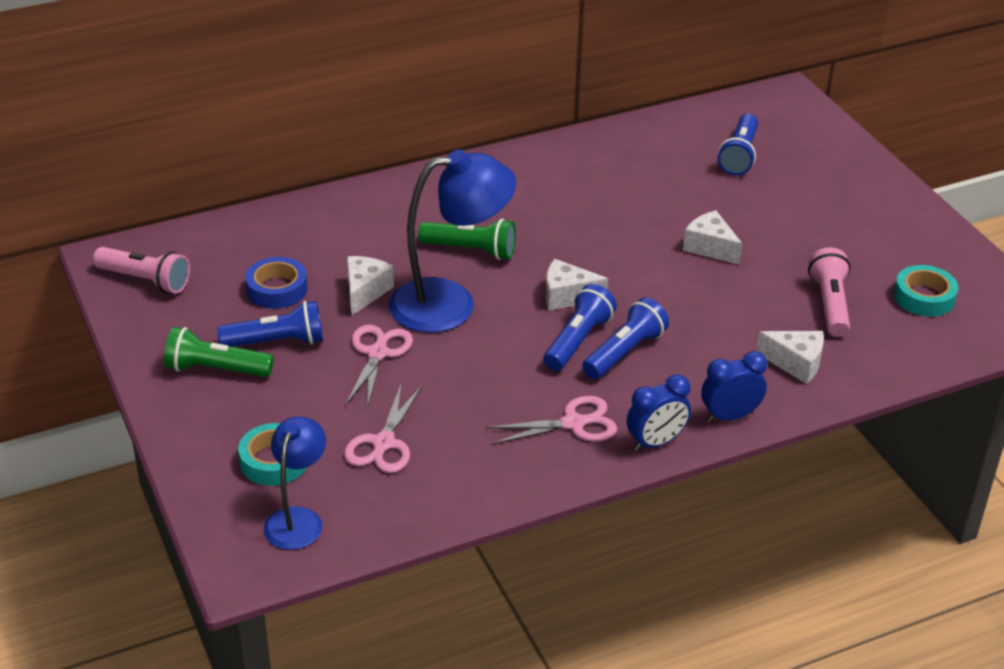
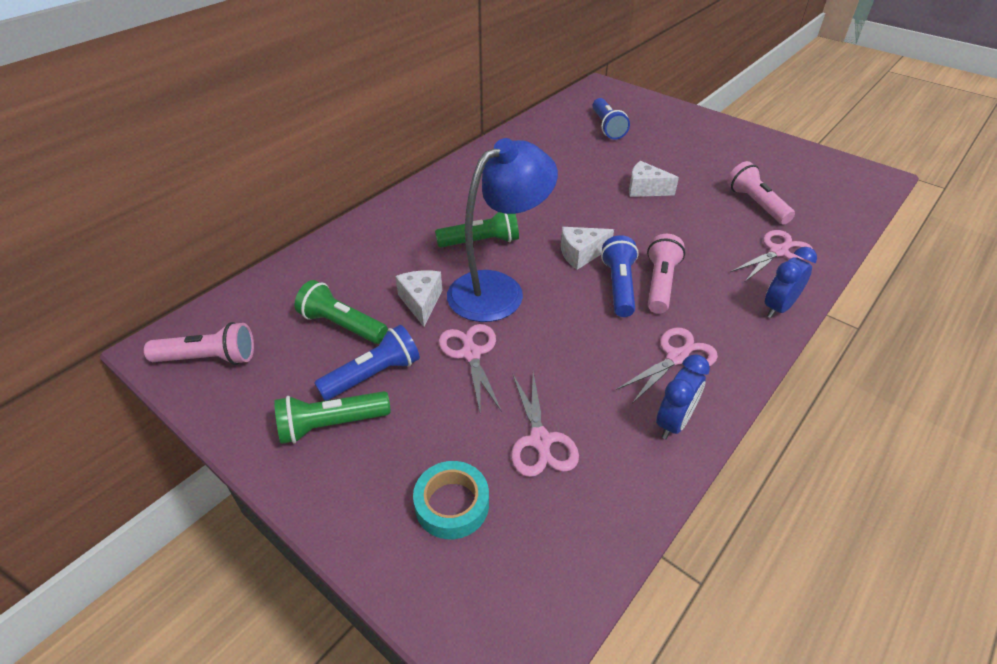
camera: 25 degrees left, 5 degrees up
(277, 289) = (342, 325): blue tape -> green flashlight
(297, 519) = (520, 565): blue lamp -> none
(624, 352) = (660, 284): blue flashlight -> pink flashlight
(656, 442) = (750, 350): blue clock -> blue clock (673, 422)
(795, 363) = (778, 252): white cheese -> pink scissors
(924, 297) = (803, 182): turquoise tape -> none

